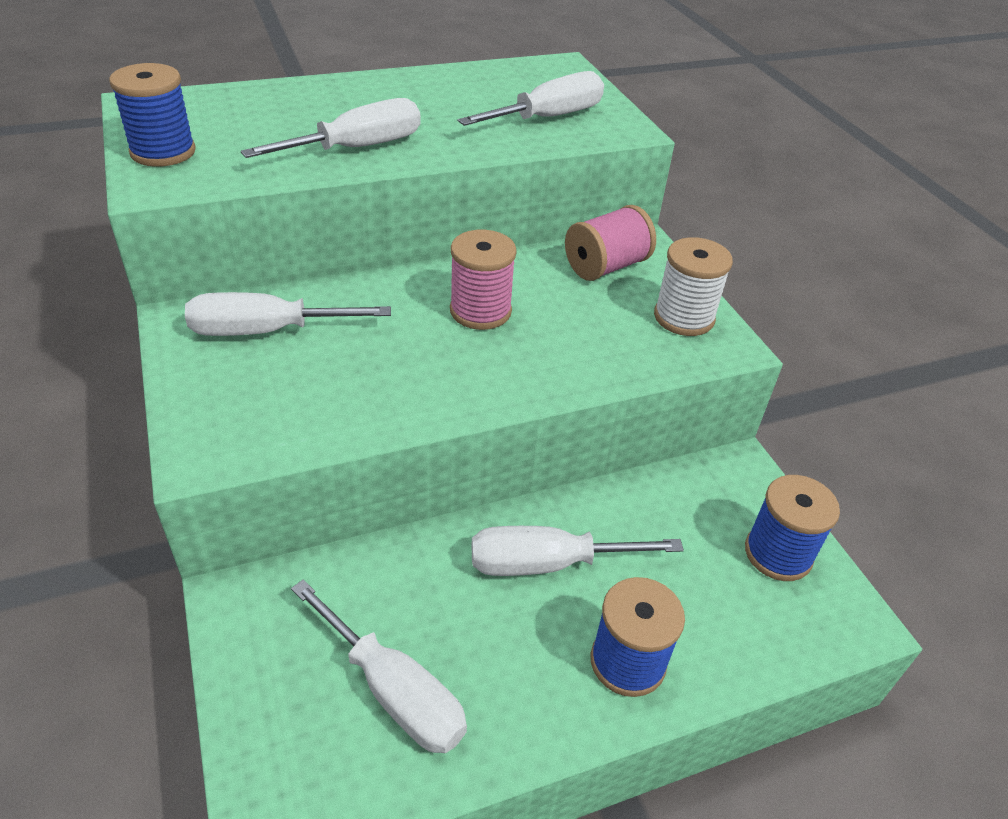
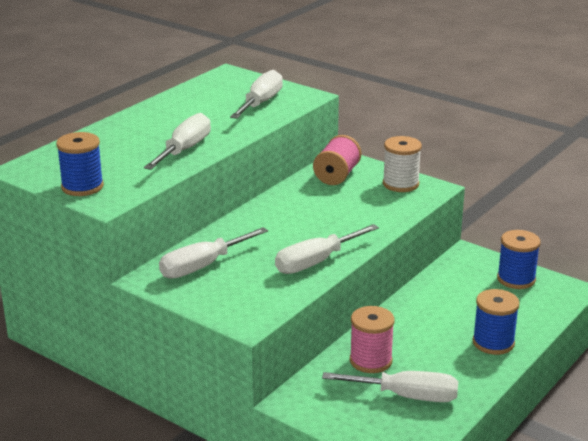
camera: 30 degrees left, 15 degrees down
(480, 311) = (300, 217): pink spool -> pink spool (370, 361)
(547, 563) = (420, 325): white screwdriver -> white screwdriver (316, 262)

